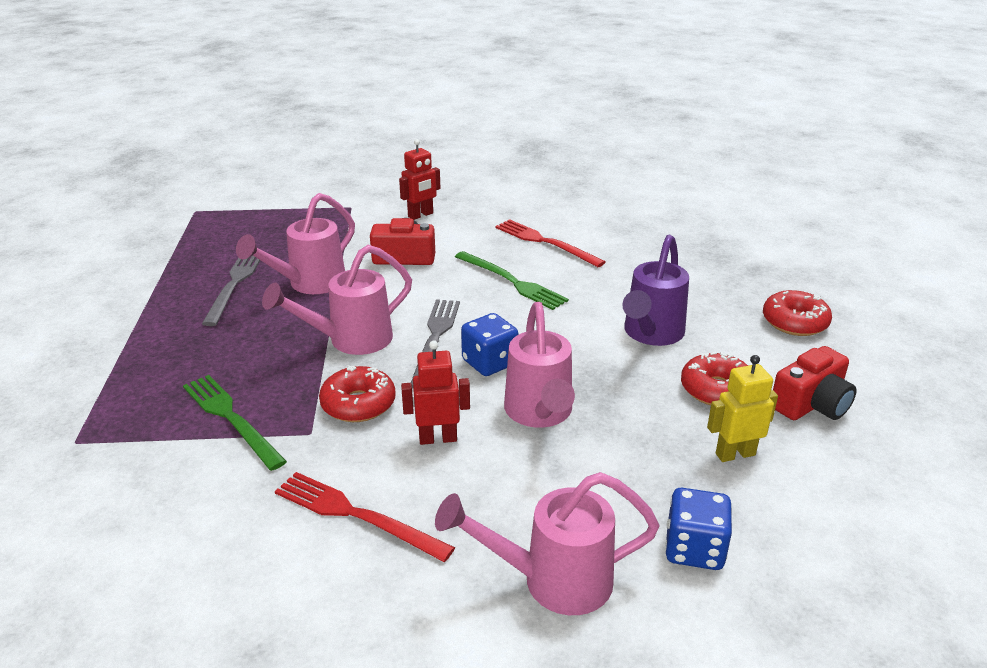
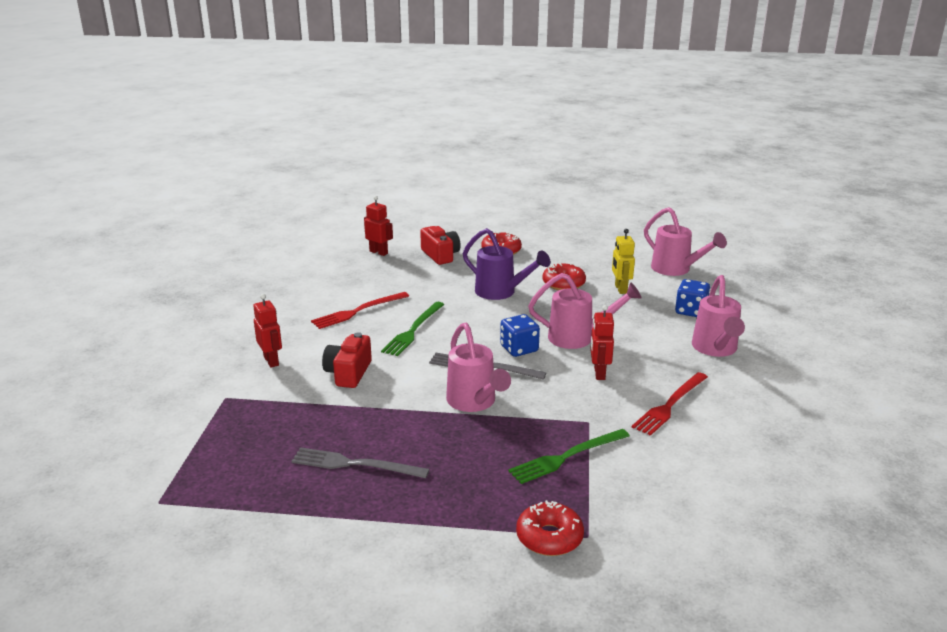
camera: 80 degrees left, 5 degrees down
(309, 284) = (375, 422): pink watering can -> pink watering can (676, 270)
(358, 404) = (558, 401): red donut -> red donut (549, 537)
(512, 282) = (413, 330): green fork -> green fork turned 150 degrees clockwise
(712, 233) = (379, 252): none -> red robot
(811, 404) = (581, 263): red camera -> red camera (440, 255)

